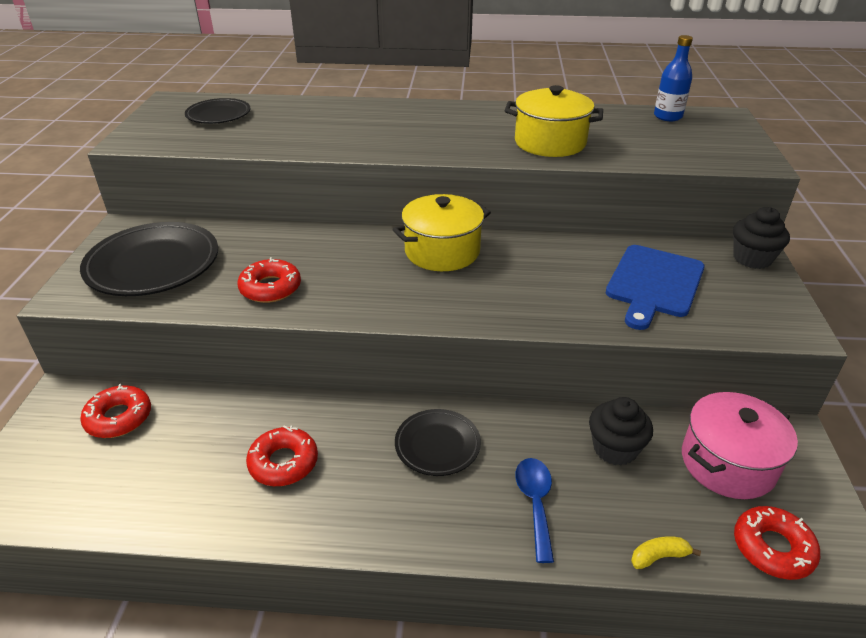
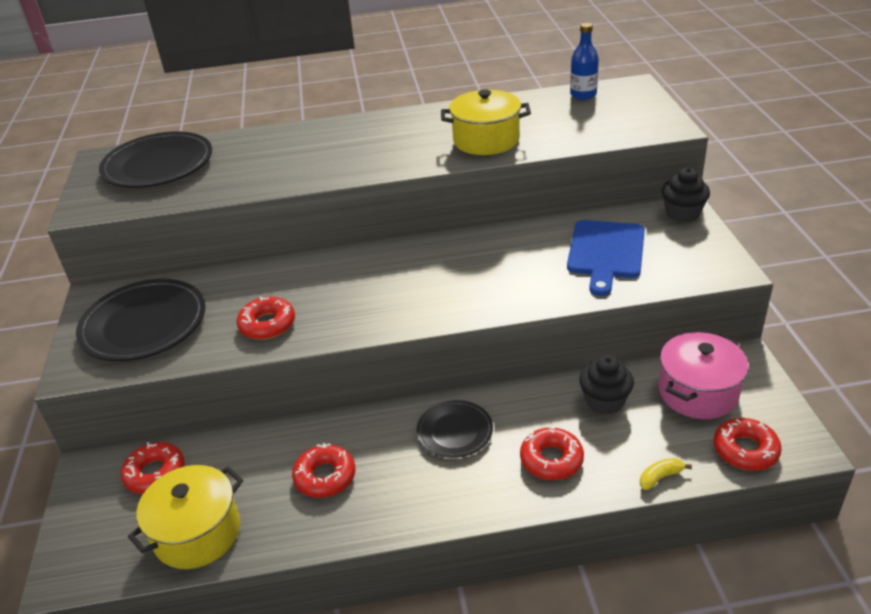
camera: 10 degrees left, 0 degrees up
(218, 115) = (158, 166): black plate -> black plate, size x1.74
(442, 251) = (412, 259): yellow pot -> yellow pot (197, 533)
(535, 503) = (551, 459): blue spoon -> red donut

